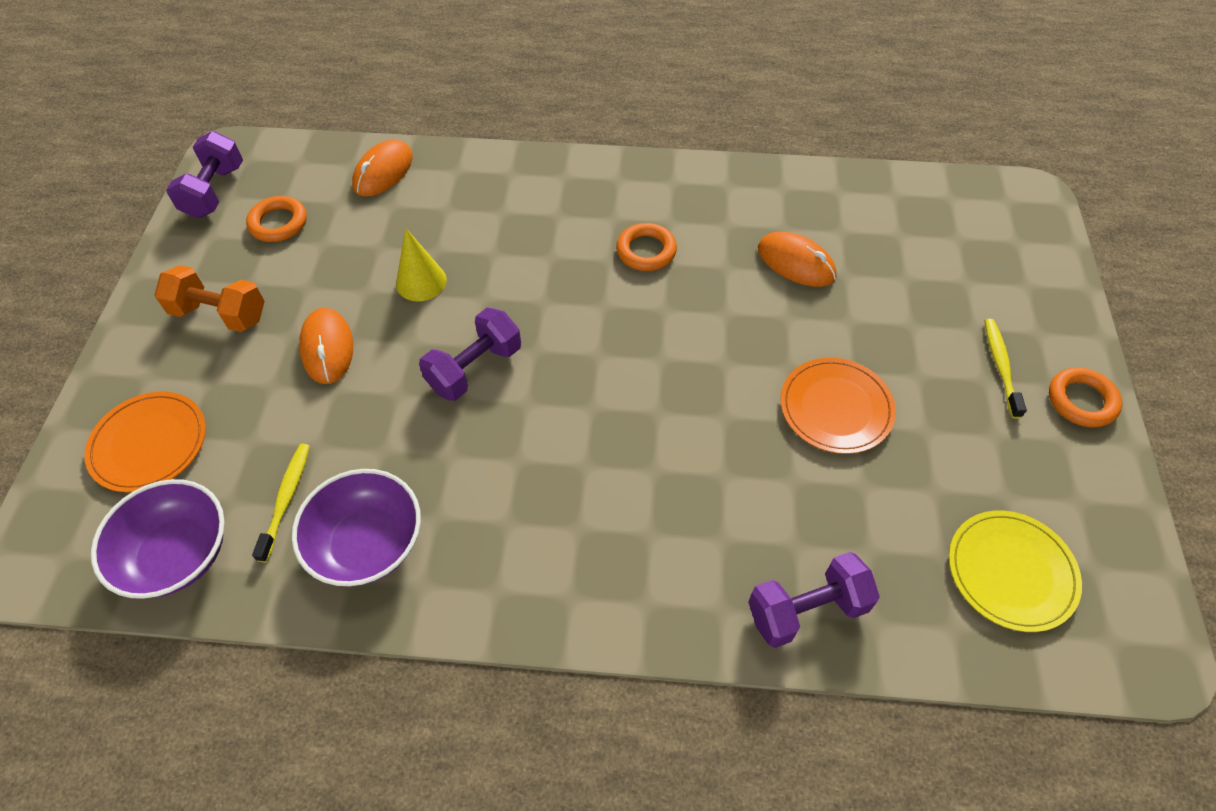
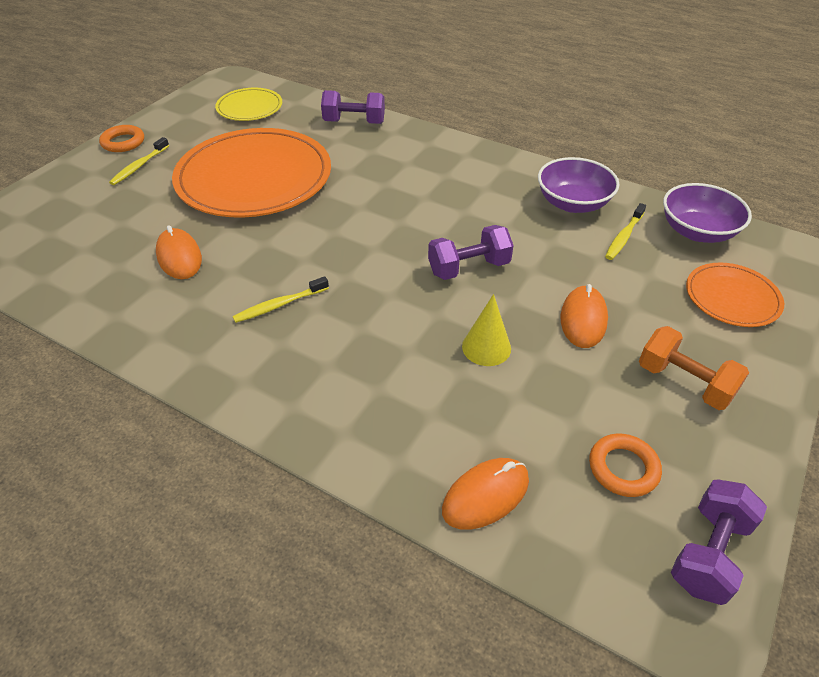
camera: 155 degrees left, 10 degrees down
(646, 251) = (279, 305): orange ring -> yellow toothbrush
(836, 408) = (254, 178): orange plate -> orange plate, size x2.05

